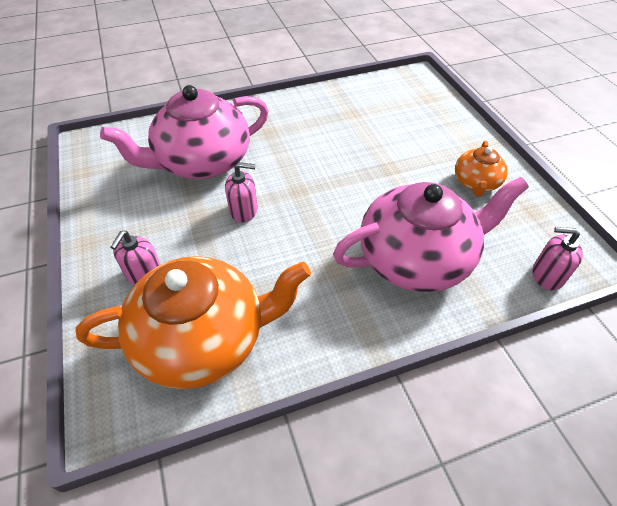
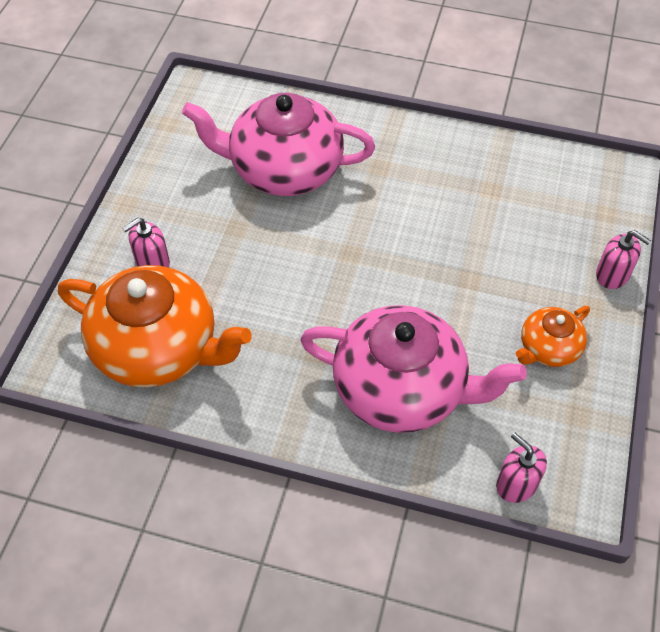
camera: 35 degrees right, 5 degrees up
(244, 210) = (282, 246): pink soap dispenser -> pink soap dispenser (612, 275)

